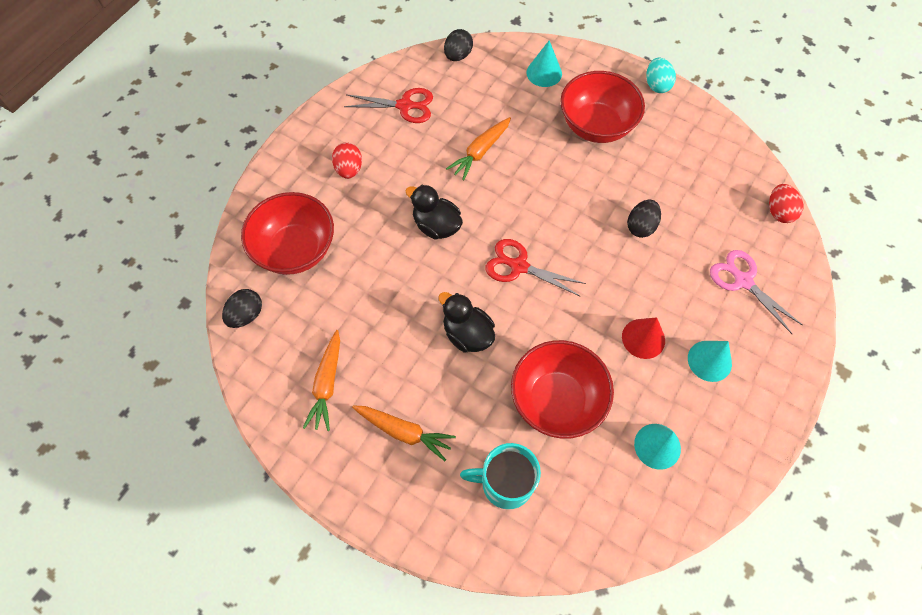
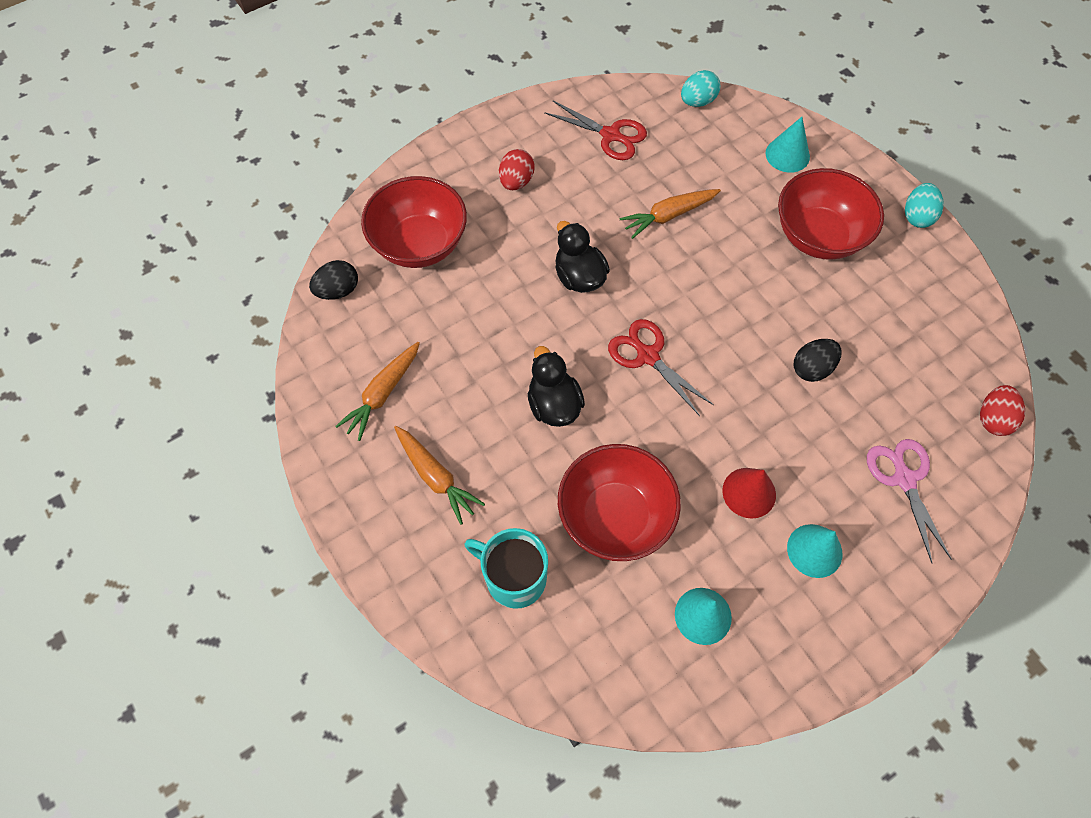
camera: 25 degrees right, 0 degrees up
(458, 56) = (697, 101): black egg -> turquoise egg

